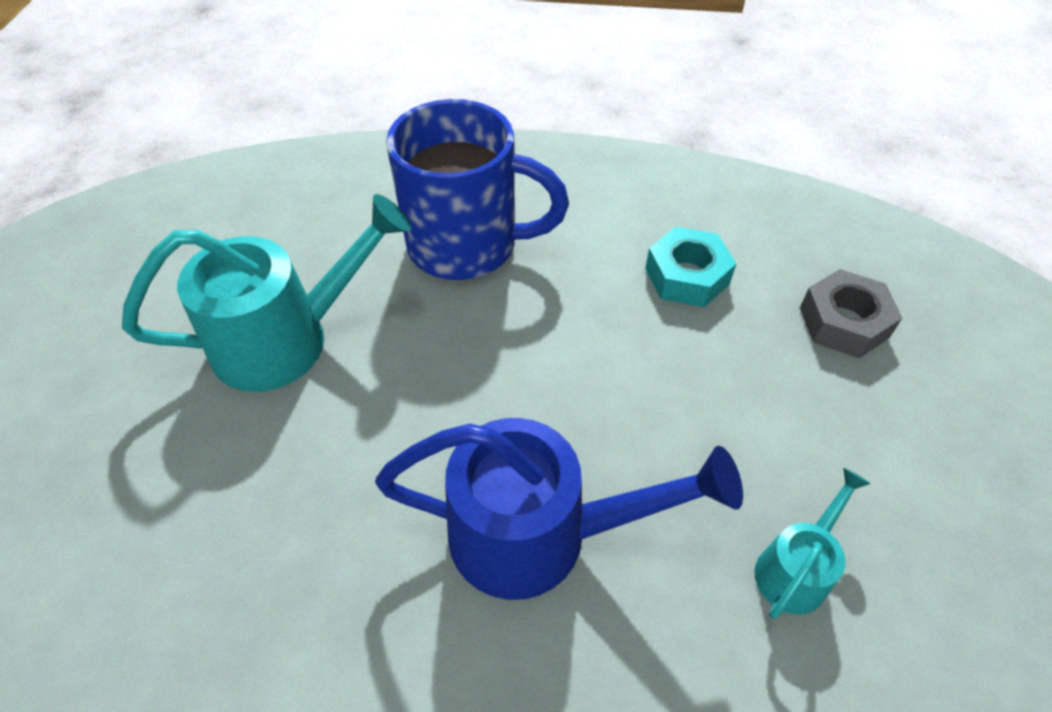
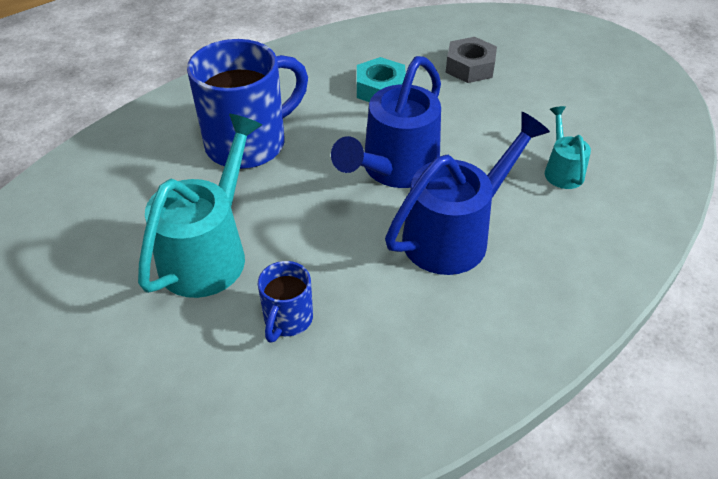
camera: 45 degrees left, 5 degrees down
(254, 477) = (287, 320): none -> blue mug
(575, 391) = (394, 170): none -> blue watering can

